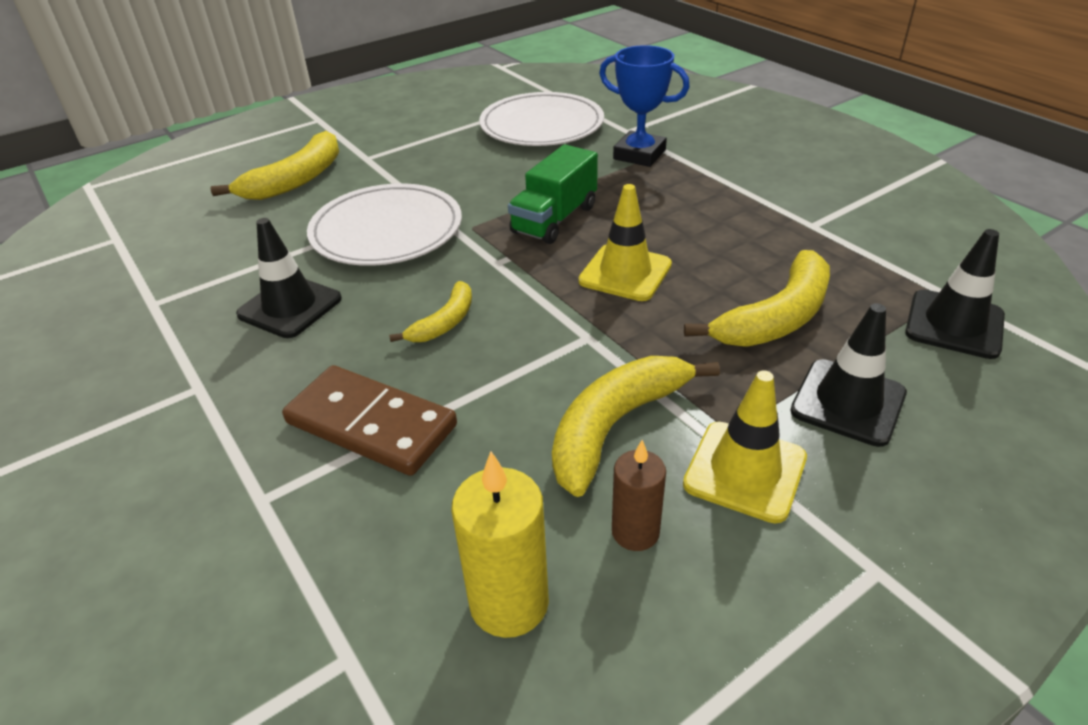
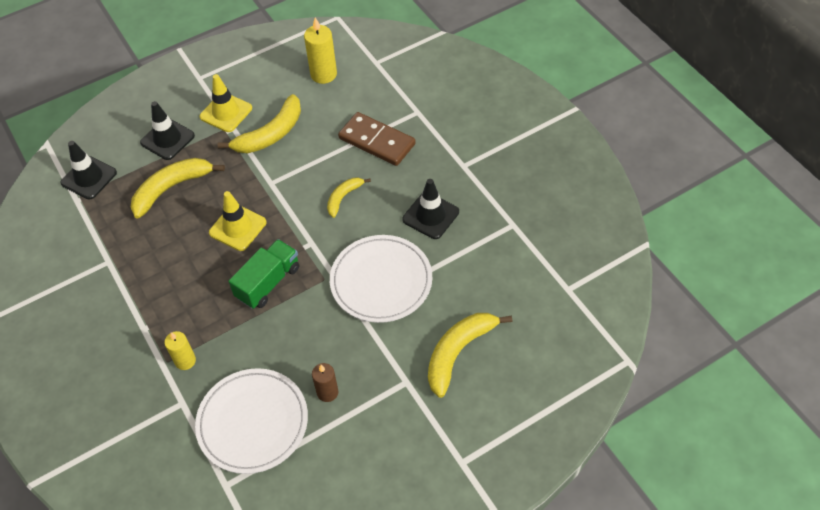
camera: 175 degrees left, 15 degrees up
(635, 532) = (275, 93): brown candle -> brown candle (327, 392)
(639, 155) = (185, 361): blue trophy -> yellow candle

